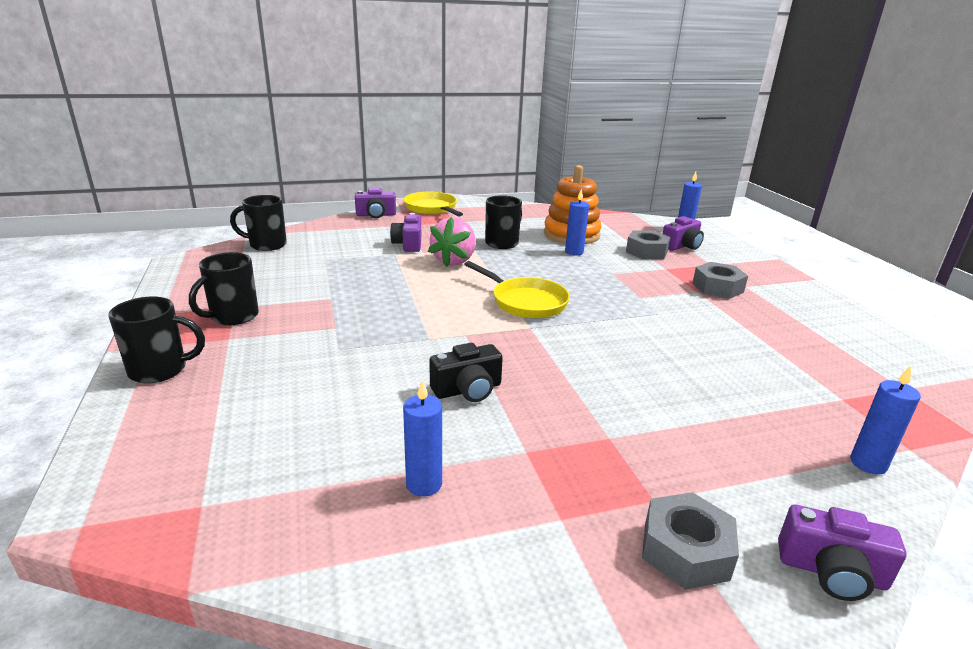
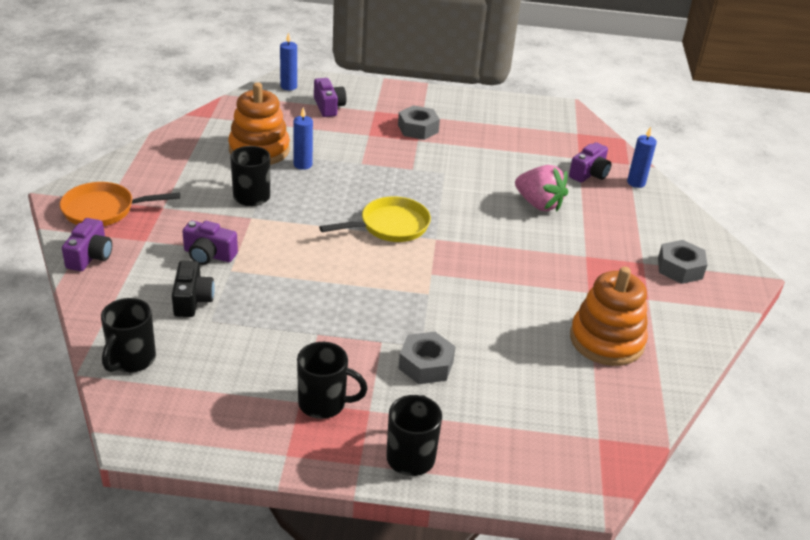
camera: 70 degrees left, 10 degrees up
(233, 317) = (324, 403): black mug -> black mug turned 45 degrees counterclockwise
(424, 484) = (606, 340): blue candle -> orange stacking toy
(432, 209) = (103, 210): yellow pan -> orange pan
(454, 261) = (276, 238): pink strawberry -> pink strawberry (538, 204)
(467, 390) = (512, 295): black camera -> black camera (192, 300)
(646, 251) = (328, 128): grey nut -> grey nut (426, 365)
(831, 572) = (701, 234): purple camera -> purple camera (589, 174)

